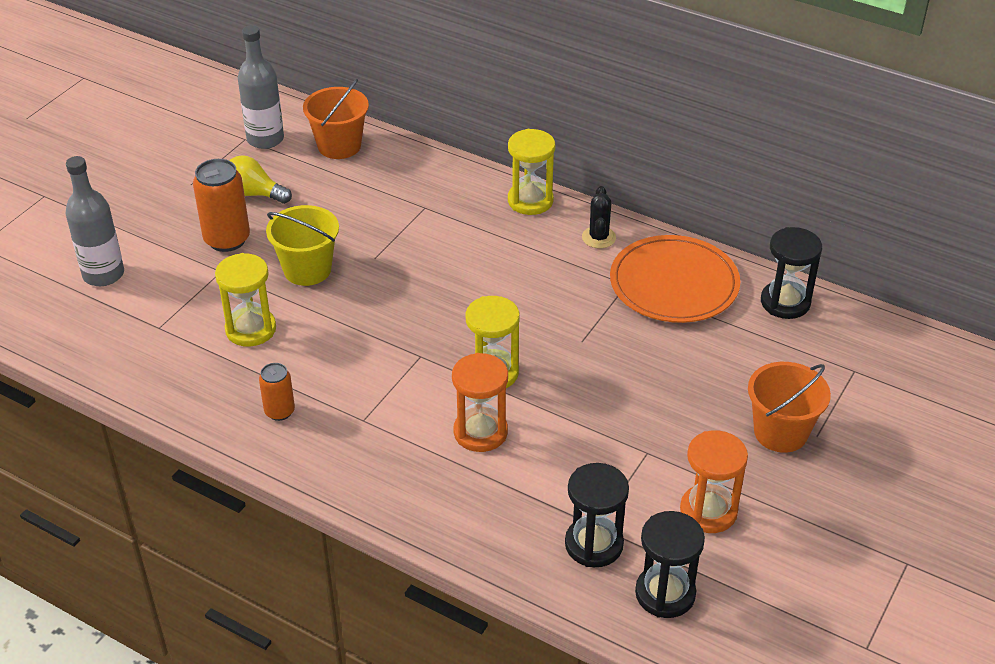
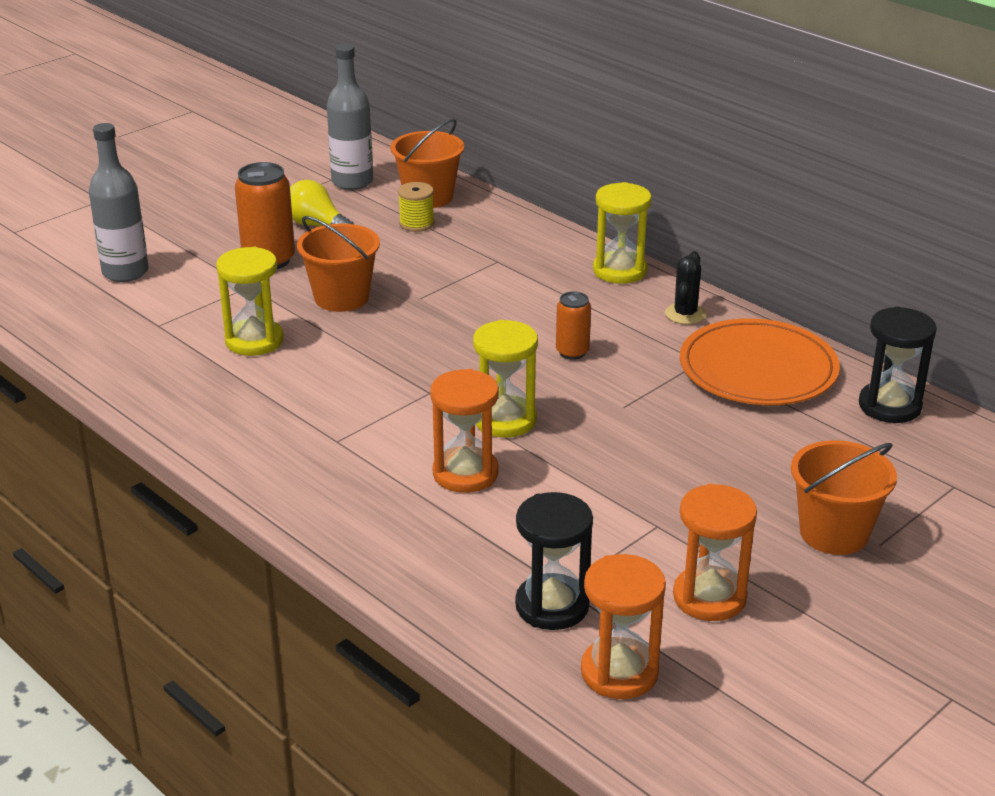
camera: 15 degrees right, 10 degrees down
(279, 411) = (248, 418): orange can -> orange can (572, 352)
(307, 269) = (341, 297): yellow bucket -> orange bucket
(340, 177) = (416, 224): none -> yellow spool
(665, 593) = (619, 672): black hourglass -> orange hourglass

